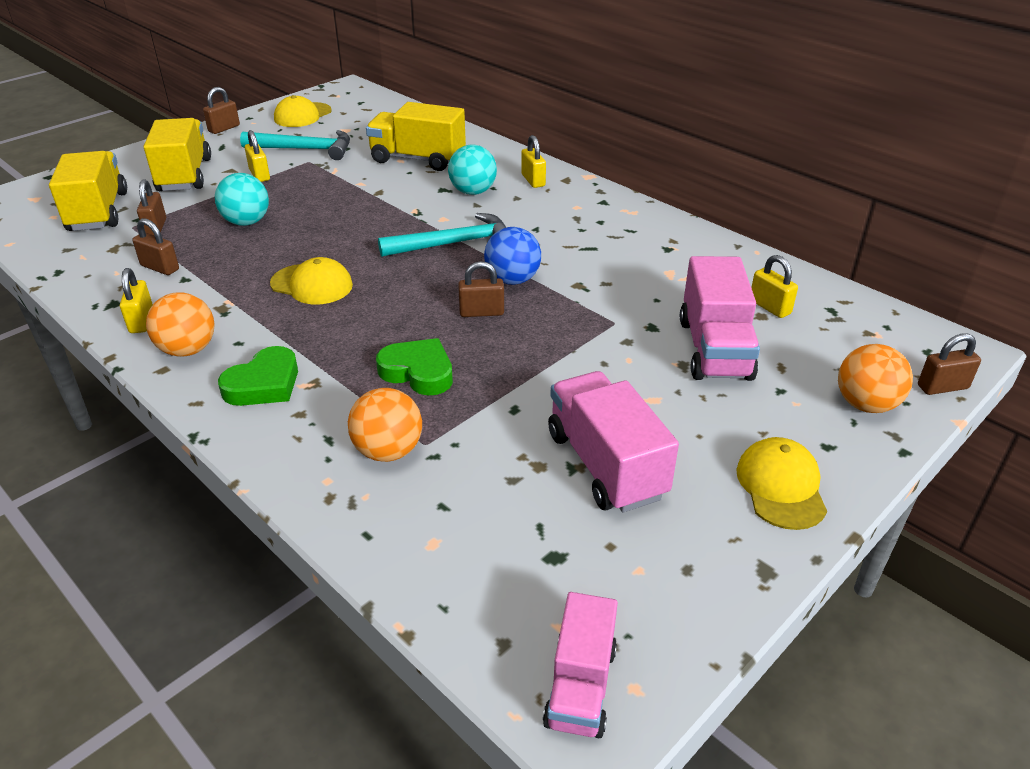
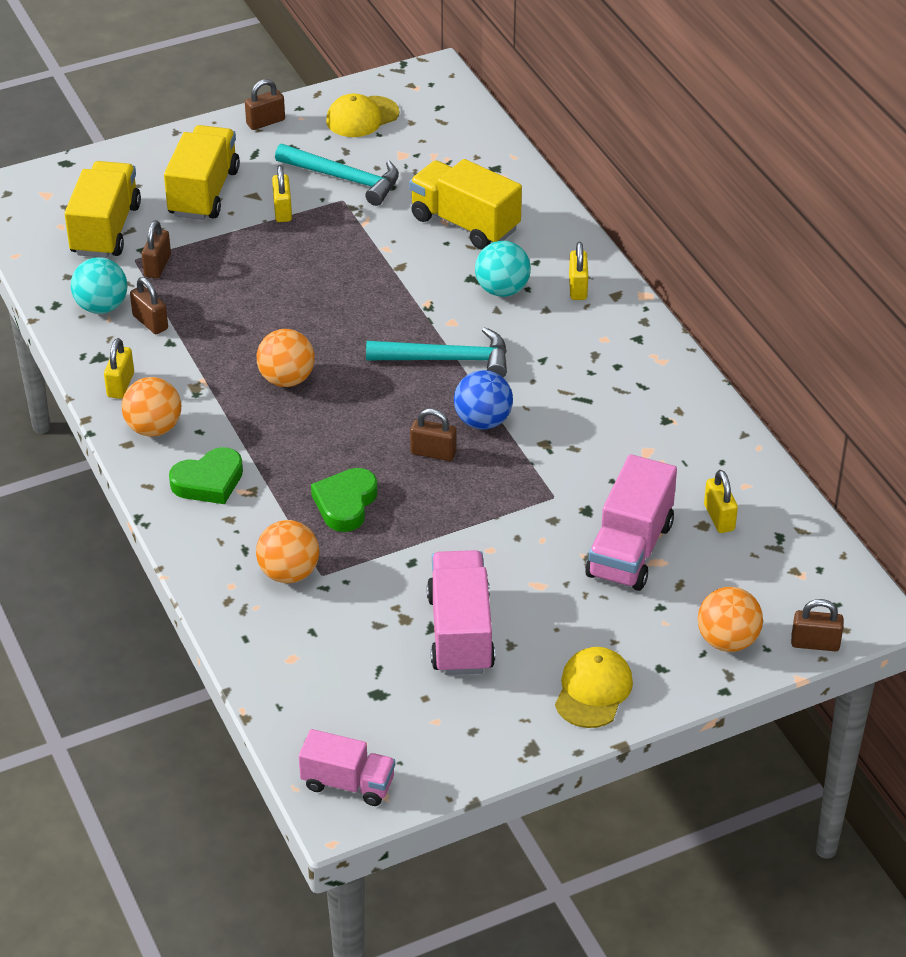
camera: 20 degrees right, 5 degrees up
(246, 222) = (249, 279): turquoise ball -> turquoise ball (101, 307)
(312, 284) = (287, 379): yellow cap -> orange ball
(418, 372) = (345, 503): green heart -> green heart turned 120 degrees counterclockwise
(580, 686) = (348, 783): pink truck -> pink truck turned 105 degrees counterclockwise

